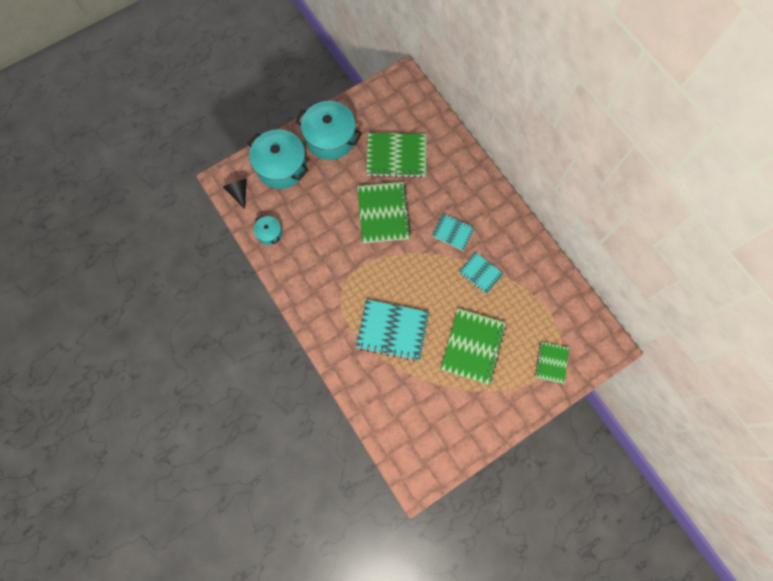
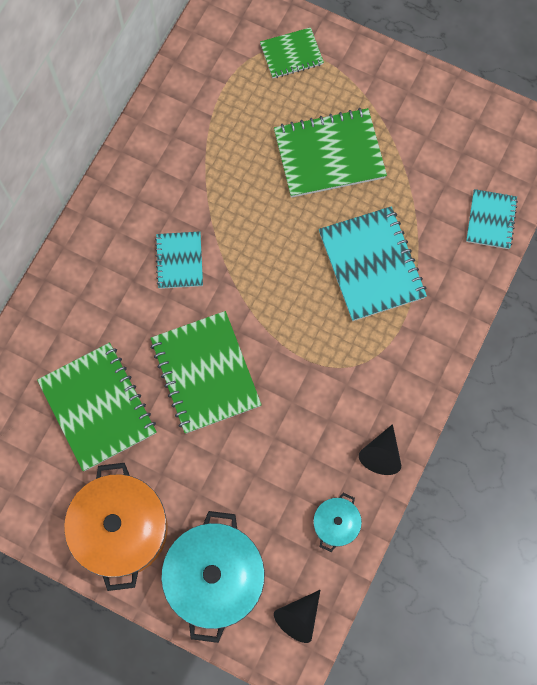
camera: 120 degrees left, 0 degrees up
(288, 274) = (381, 454): none -> black cone
(330, 138) = (121, 529): turquoise pot -> orange pot
(383, 213) = (205, 373): green notebook -> green notebook turned 75 degrees counterclockwise
(480, 273) = (220, 194): turquoise notebook -> turquoise notebook (491, 220)

